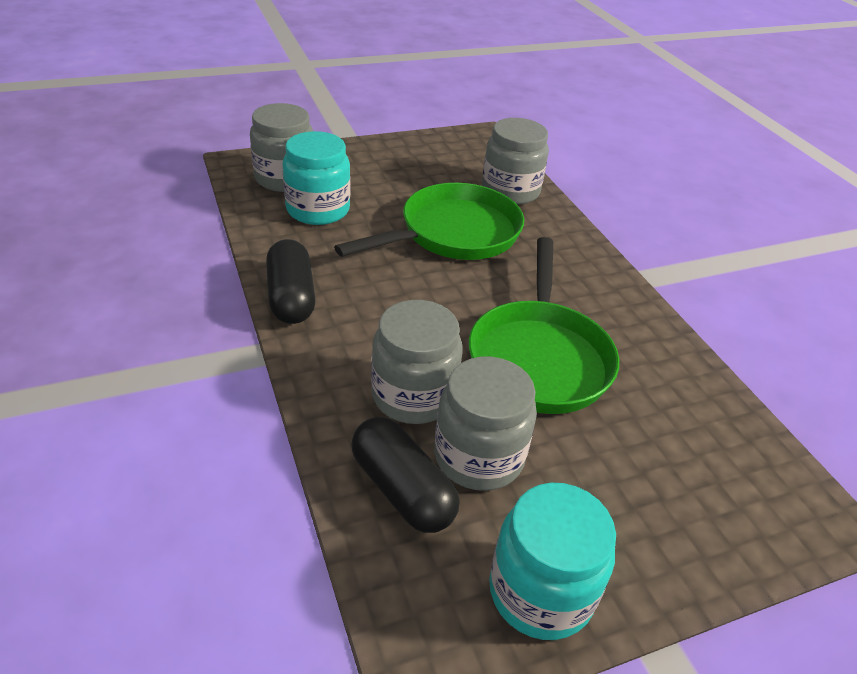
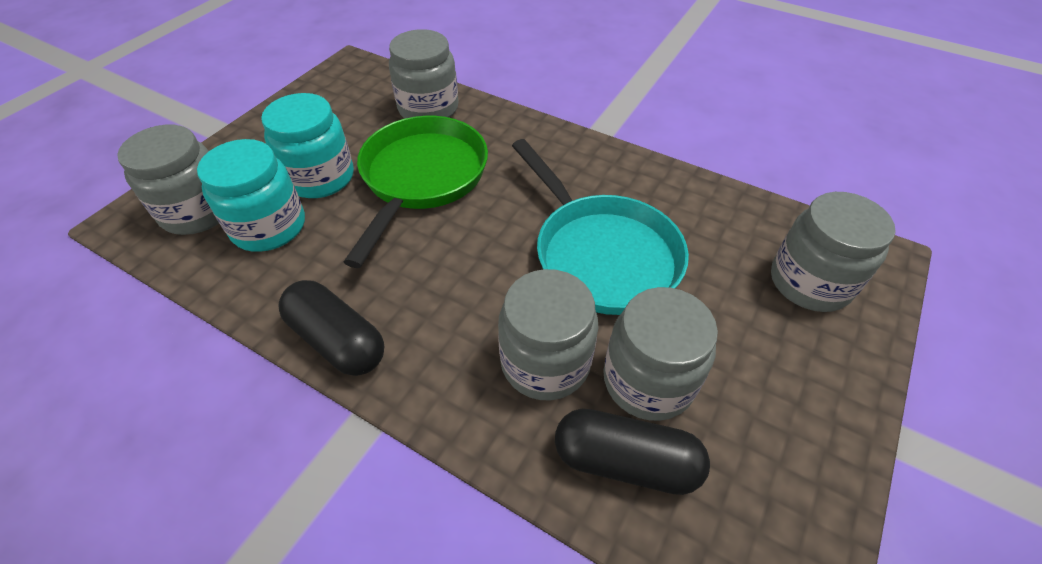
camera: 35 degrees left, 10 degrees up
(539, 358) = (601, 254): green pan -> turquoise pan
(540, 592) = (800, 464): turquoise jar -> turquoise jar (320, 177)
(716, 489) = (809, 282): none -> grey jar

